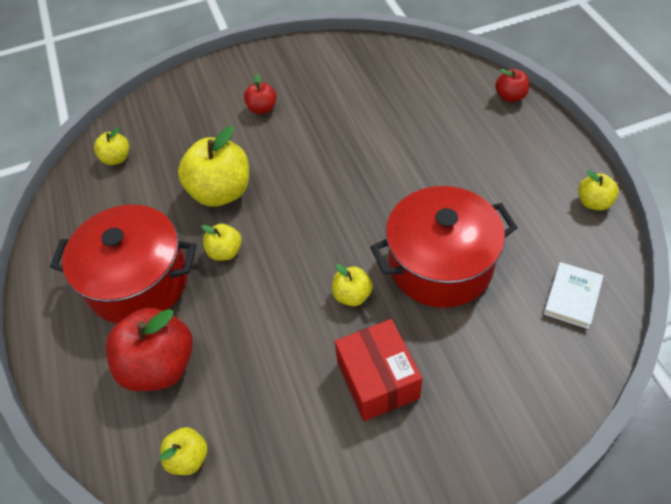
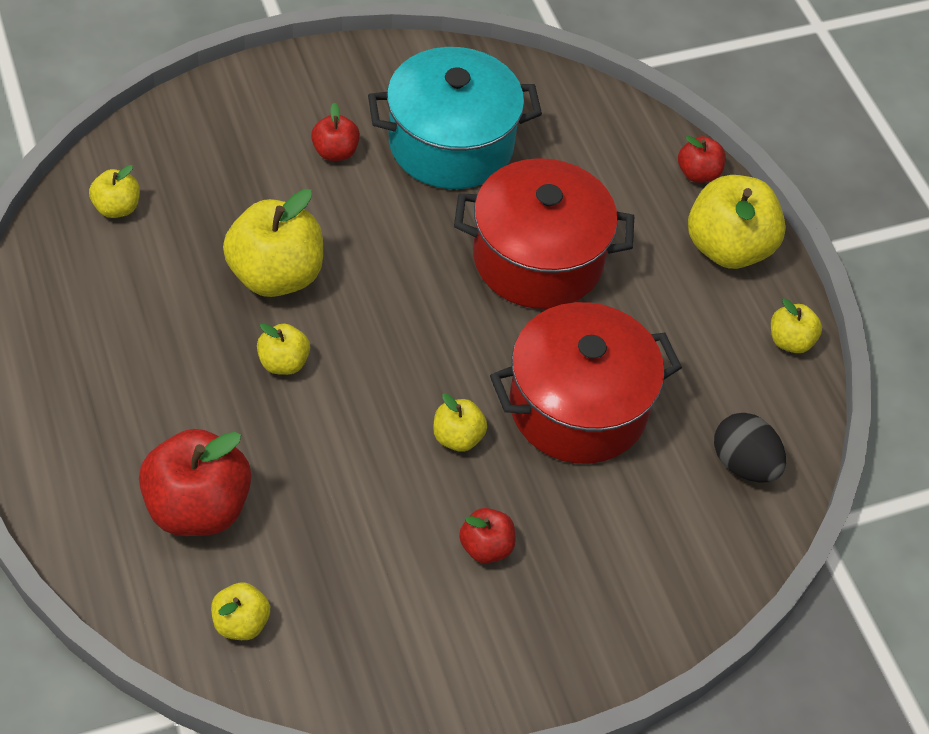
camera: 10 degrees left, 0 degrees up
(138, 281) = (161, 393): red pot -> red pot (538, 259)
(339, 95) = (451, 144): none -> turquoise pot
(377, 380) = (486, 547): red box -> red apple
(538, 142) = (728, 248): none -> yellow apple
(572, 297) = (743, 464): white book -> black egg

